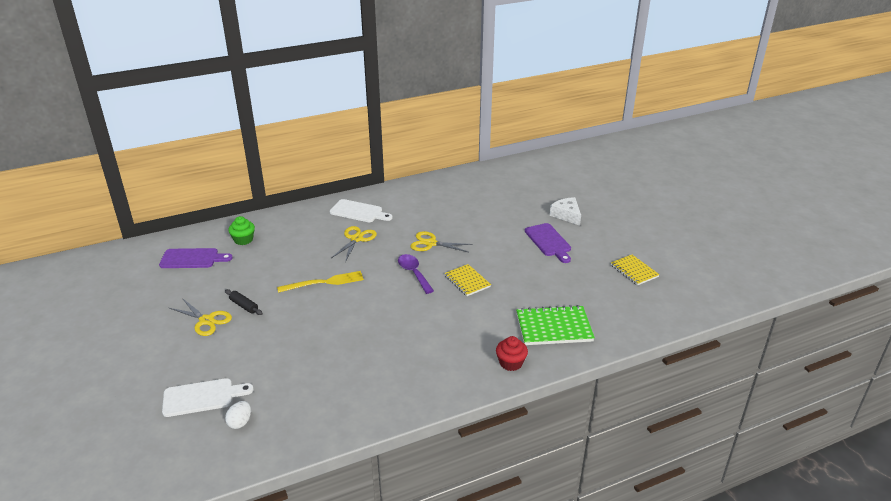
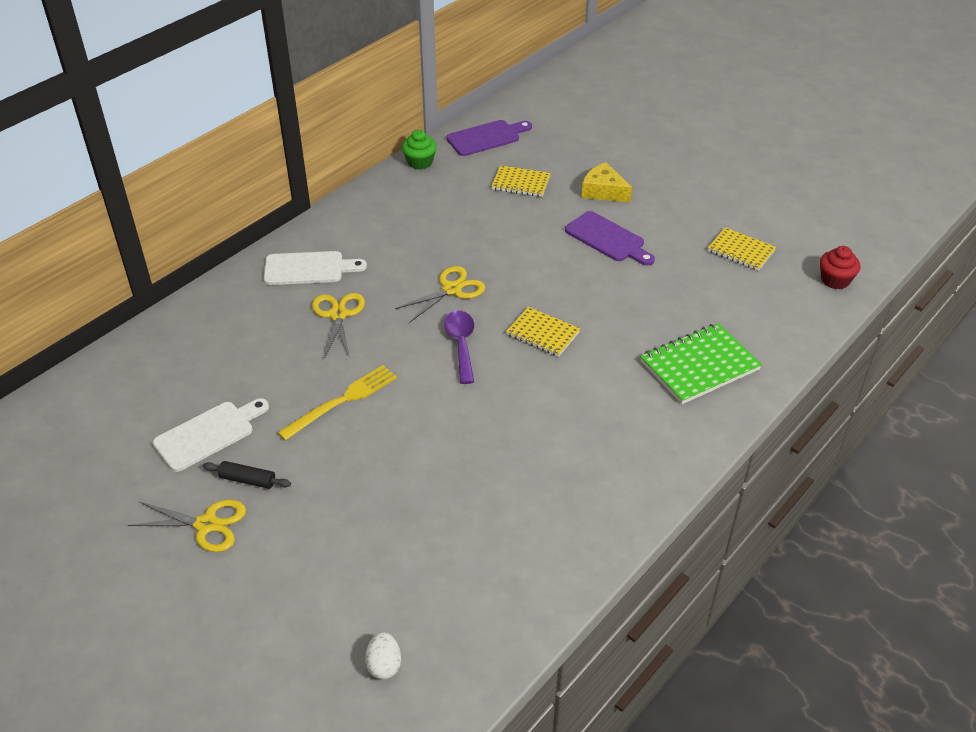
camera: 25 degrees left, 10 degrees up
(192, 259) = (100, 429): purple cutting board -> purple cutting board (486, 137)
(202, 397) = (297, 649): white cutting board -> white cutting board (209, 434)
(243, 240) = (161, 370): green cupcake -> green cupcake (420, 162)
(413, 273) = (461, 344): purple spoon -> purple spoon turned 45 degrees clockwise
(431, 243) = (451, 289): yellow scissors -> yellow scissors turned 150 degrees clockwise
(511, 363) = (682, 436): red cupcake -> red cupcake (835, 280)
(517, 198) = (521, 183): none -> yellow notebook
(566, 215) = (603, 191): white cheese -> yellow cheese

